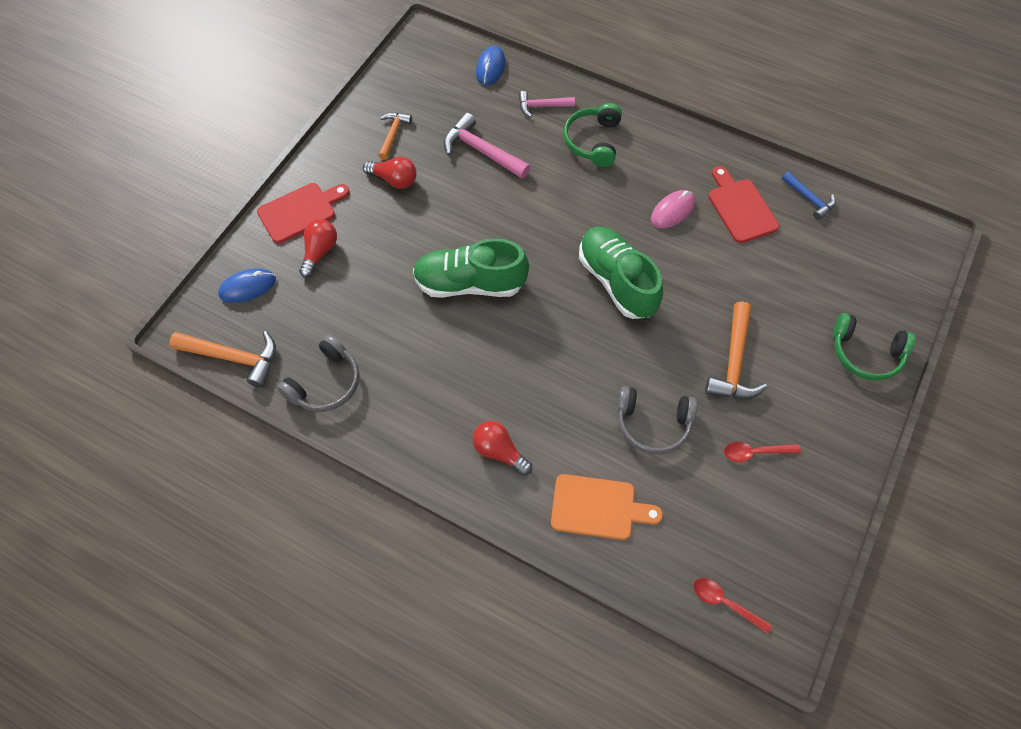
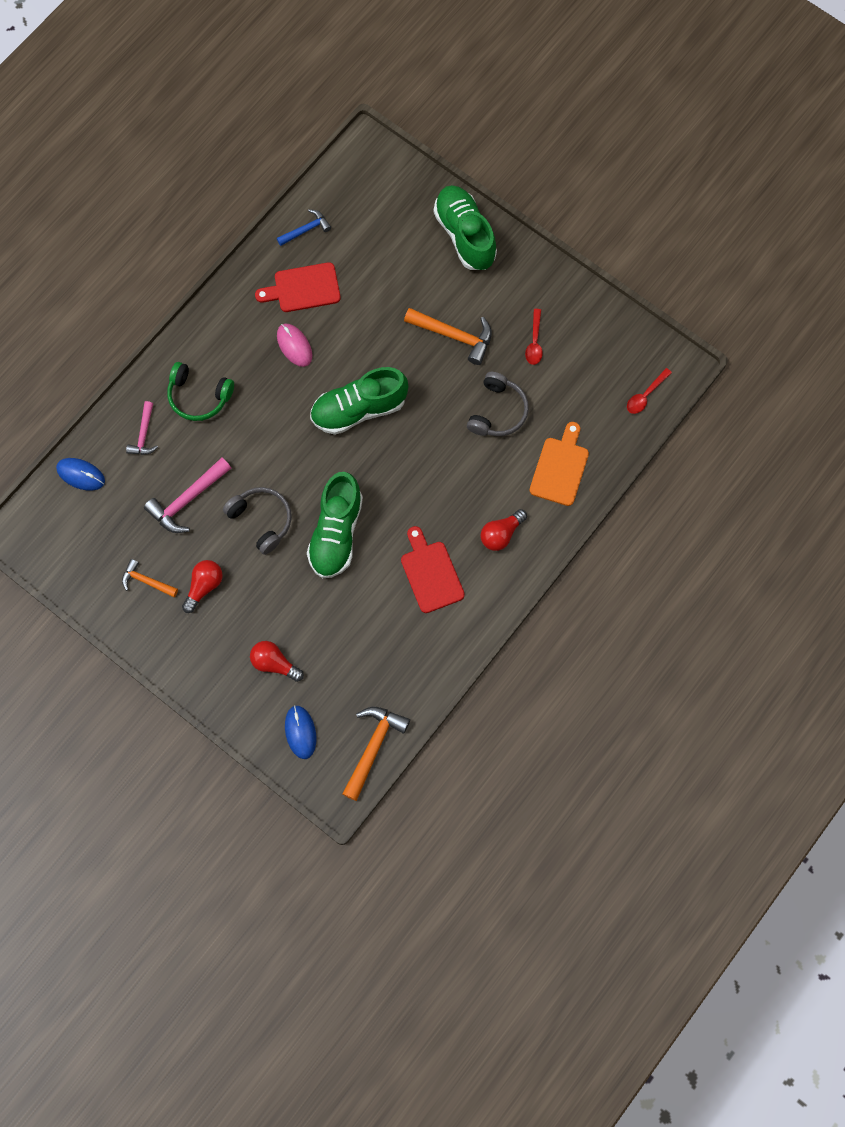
camera: 80 degrees left, 10 degrees up
(300, 211) = (223, 678): red cutting board -> red cutting board (431, 573)
(326, 383) = (413, 668): grey headphones -> grey headphones (262, 520)
(865, 353) = (465, 235): green headphones -> green shoe

